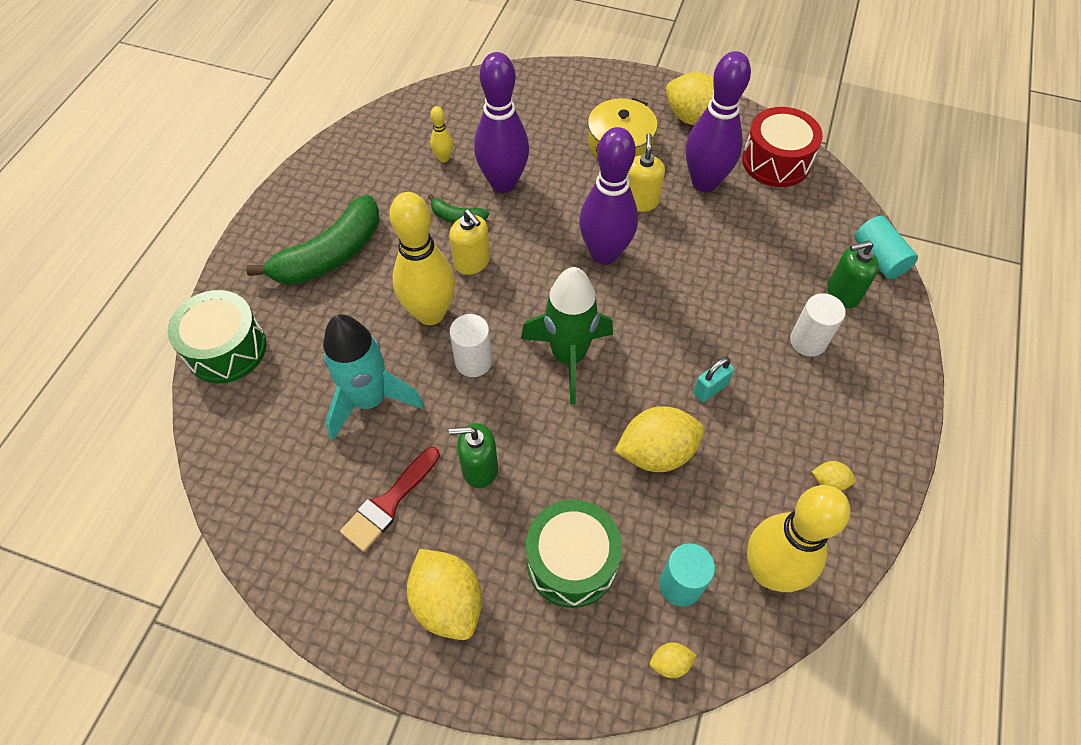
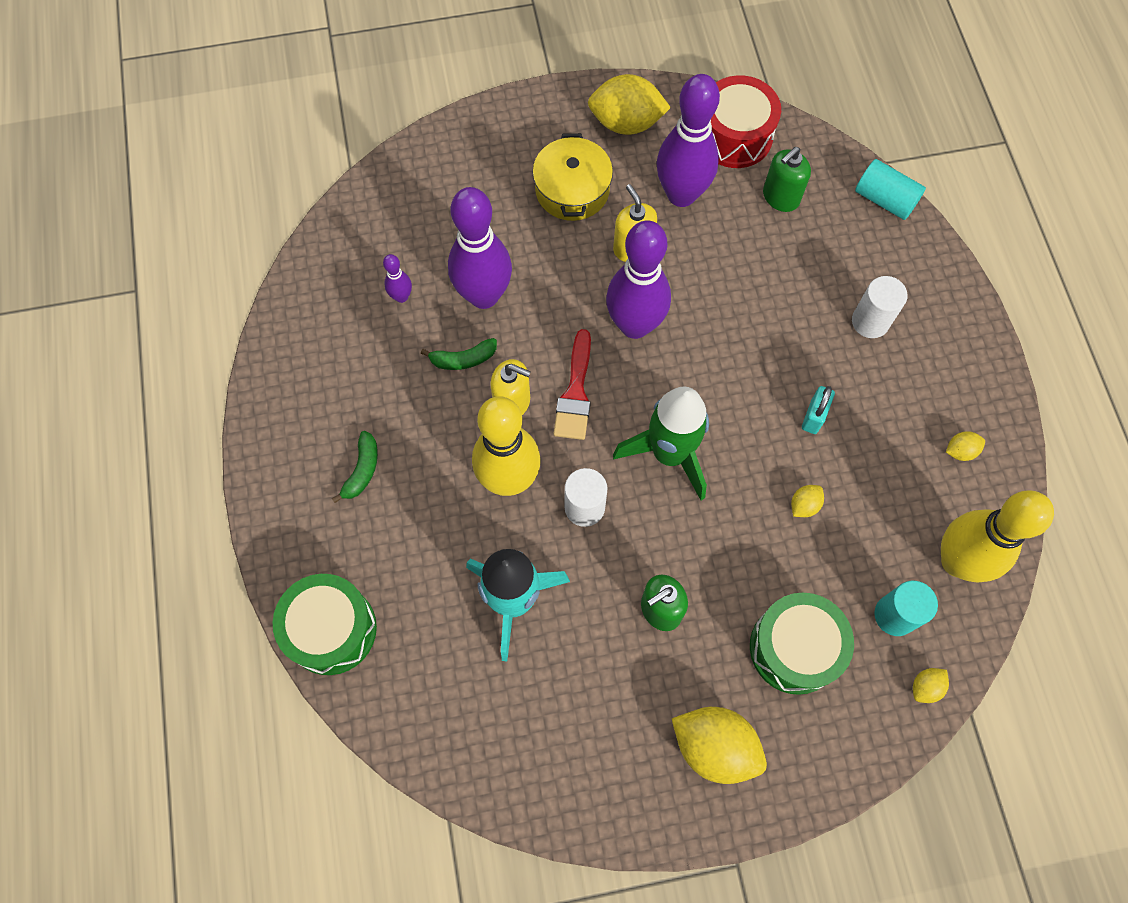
camera: 30 degrees left, 10 degrees up
(330, 255) = (362, 470): green banana -> green banana, size x0.47
(389, 503) = (601, 689): red brush -> red brush (575, 393)
(443, 158) = (401, 297): yellow bowling pin -> purple bowling pin
(656, 452) = (804, 505): yellow lemon -> yellow lemon, size x0.46
(842, 293) = (873, 255): green soap dispenser -> green soap dispenser (780, 197)

